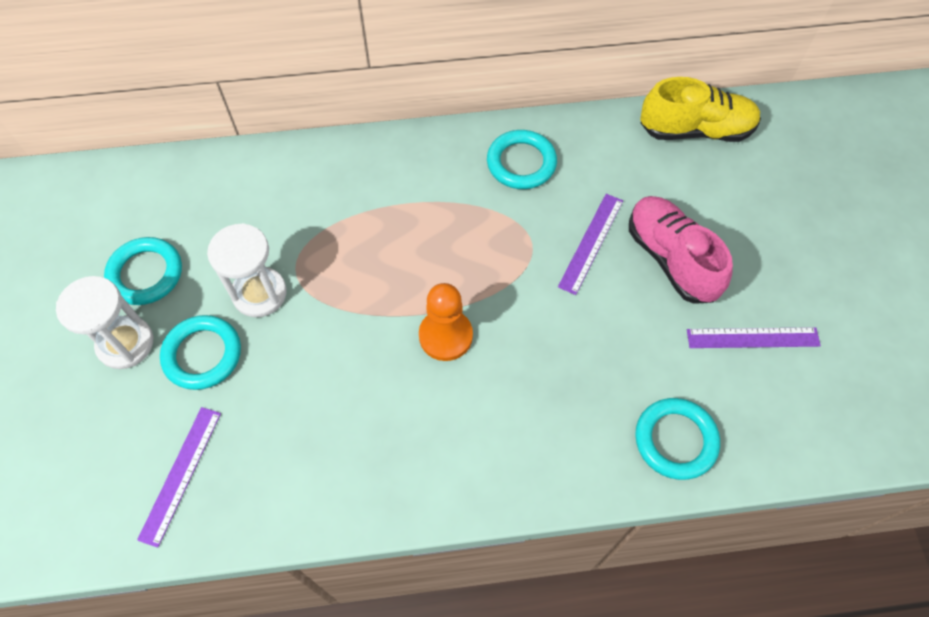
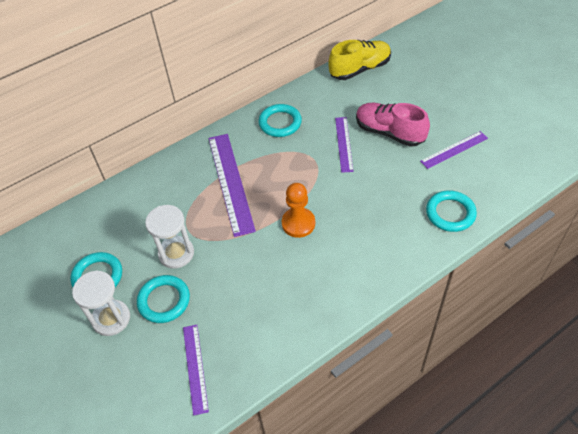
camera: 25 degrees left, 10 degrees down
(395, 223) = (230, 182): none -> purple ruler

